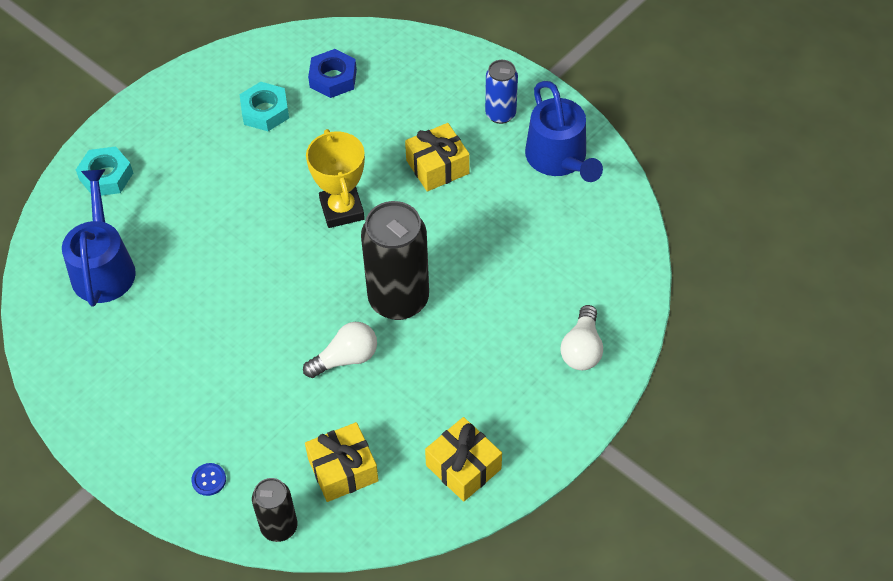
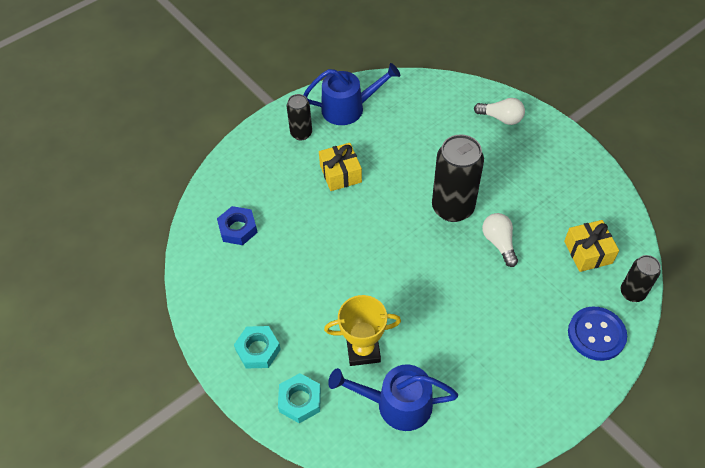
camera: 80 degrees left, 0 degrees up
(209, 480) = (596, 334): blue button -> blue button, size x2.28
(265, 111) = (259, 277): turquoise nut -> turquoise nut (258, 350)
(342, 209) = (368, 234): yellow trophy -> yellow trophy (363, 350)
(463, 467) = (585, 187): yellow gift -> none
(500, 114) = (301, 133): blue can -> black can

